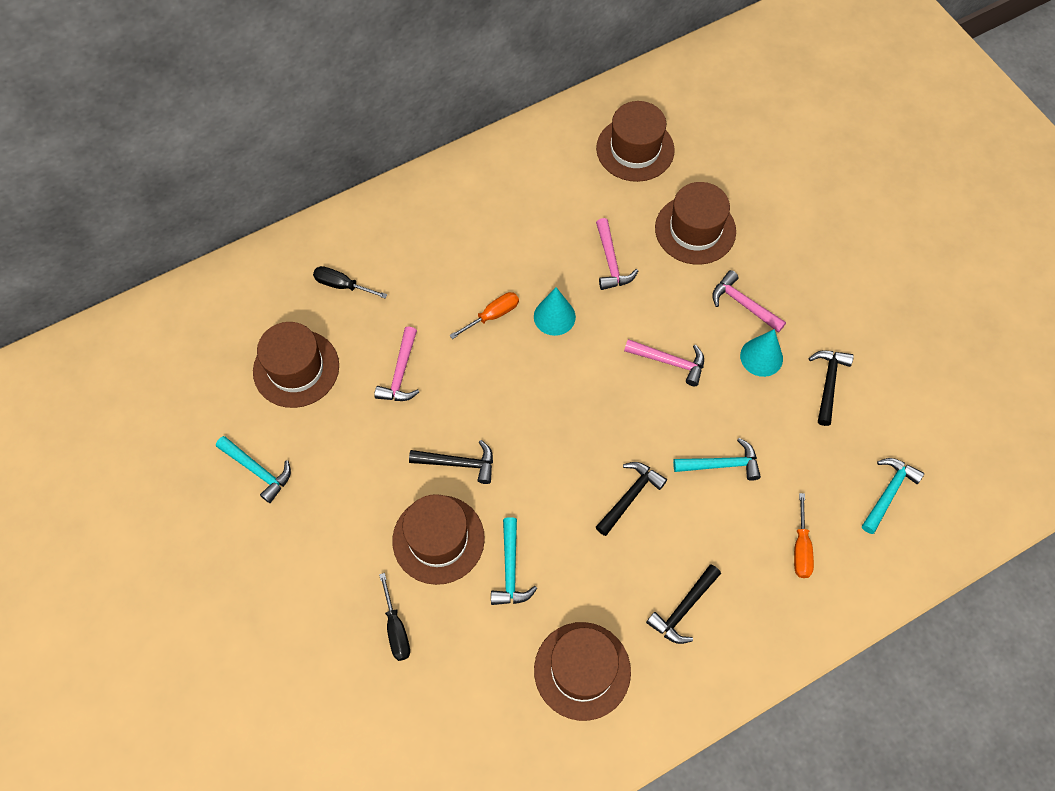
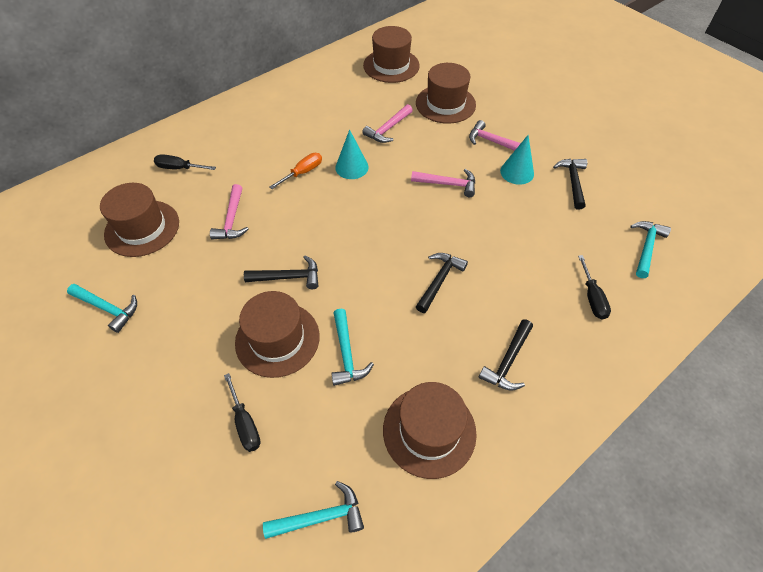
camera: 10 degrees left, 10 degrees down
(611, 261) = (388, 129): pink hammer -> pink hammer turned 60 degrees clockwise
(721, 464) = (508, 247): turquoise hammer -> turquoise hammer (320, 517)
(801, 548) = (592, 297): orange screwdriver -> black screwdriver

